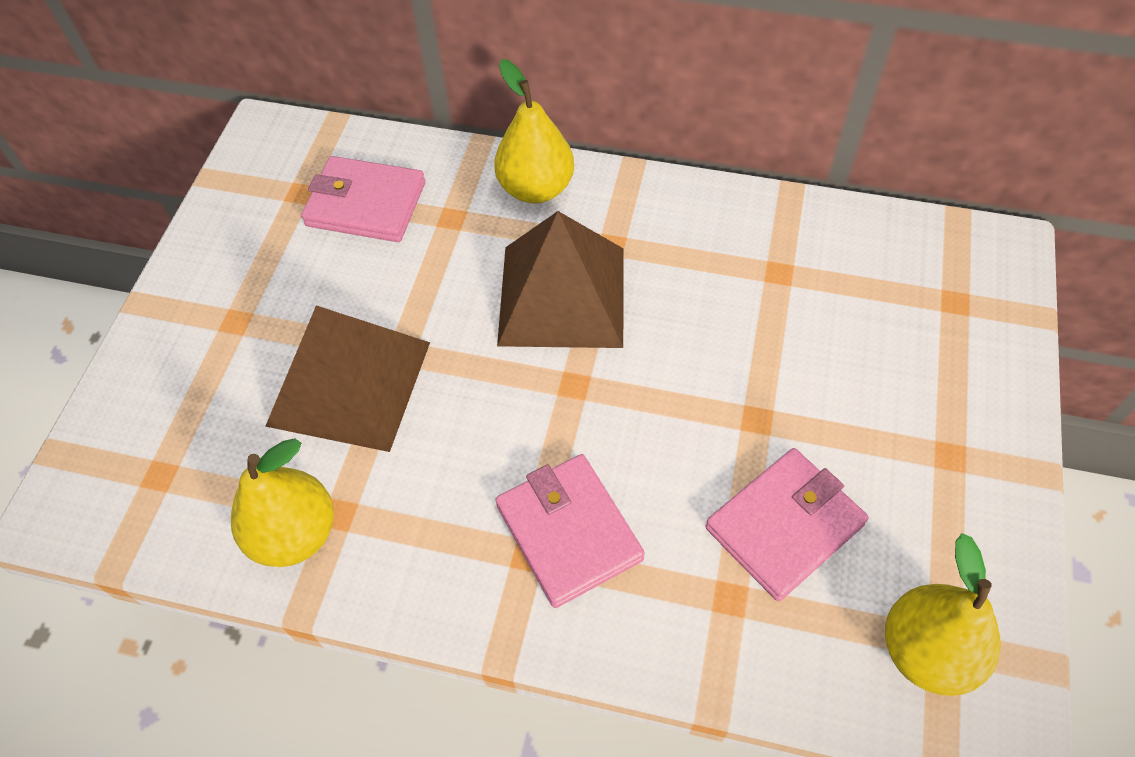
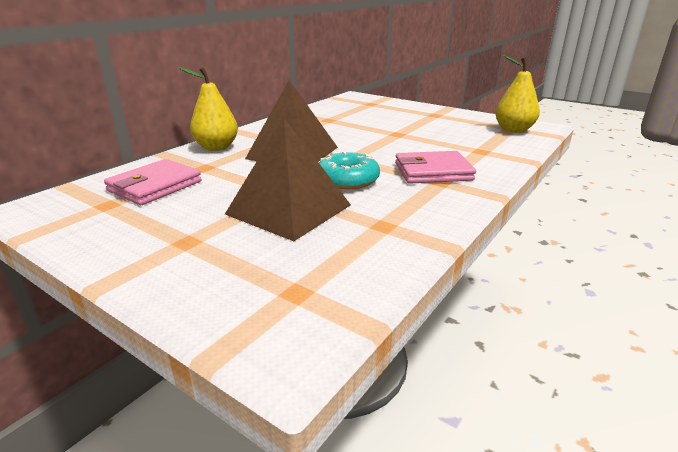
camera: 70 degrees left, 30 degrees down
(294, 533) = (389, 241): yellow pear -> none
(479, 416) = (348, 180): none -> turquoise donut
(784, 526) = (451, 138): pink wallet -> none

